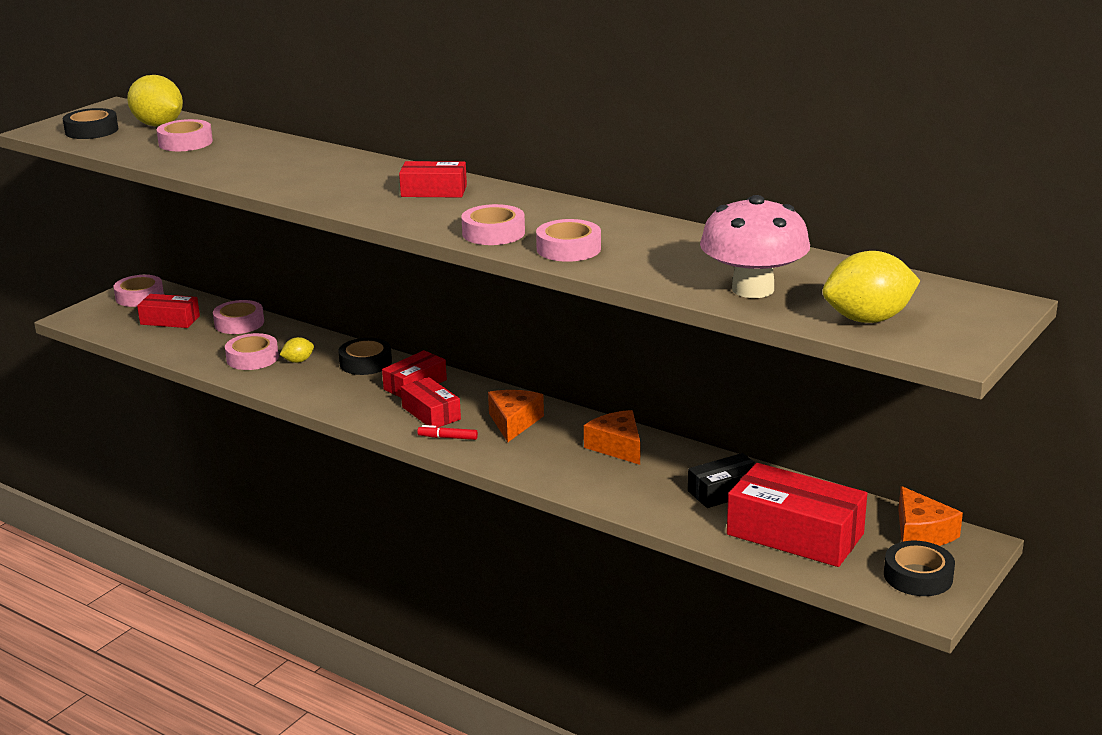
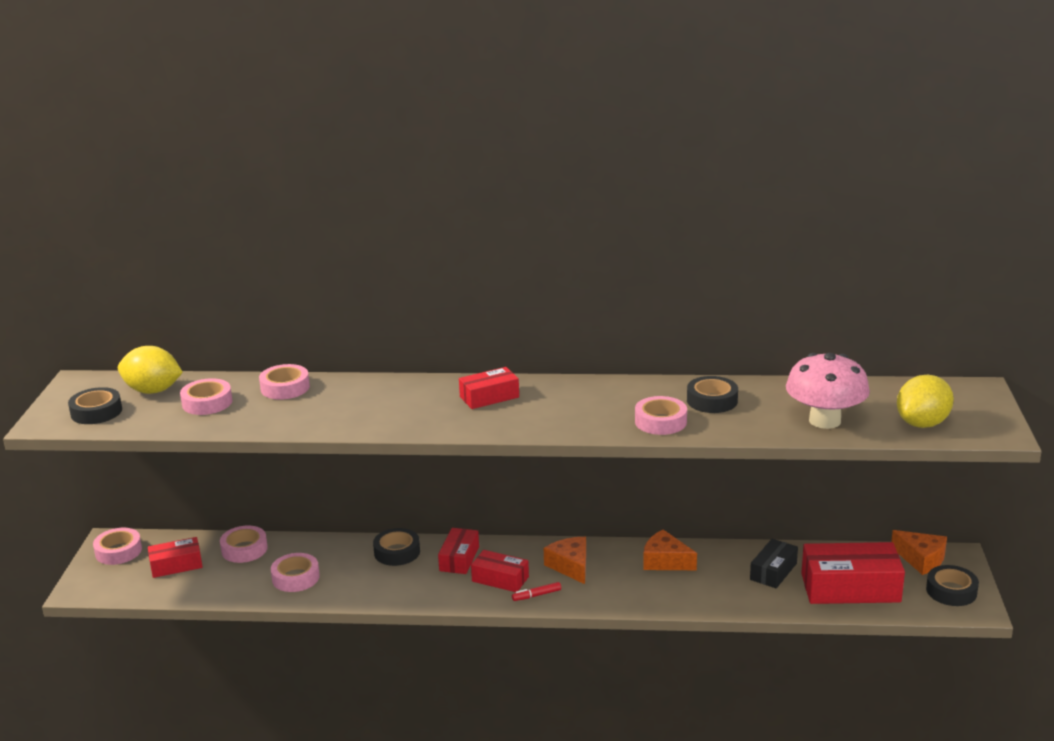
camera: 30 degrees left, 0 degrees up
(298, 361) = (338, 568): yellow lemon -> none
(493, 233) = (588, 423): pink tape -> pink tape (285, 388)
(655, 243) = (712, 401): none -> black tape

